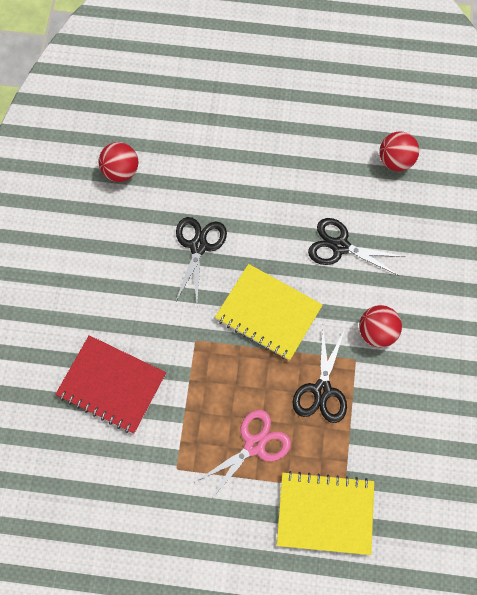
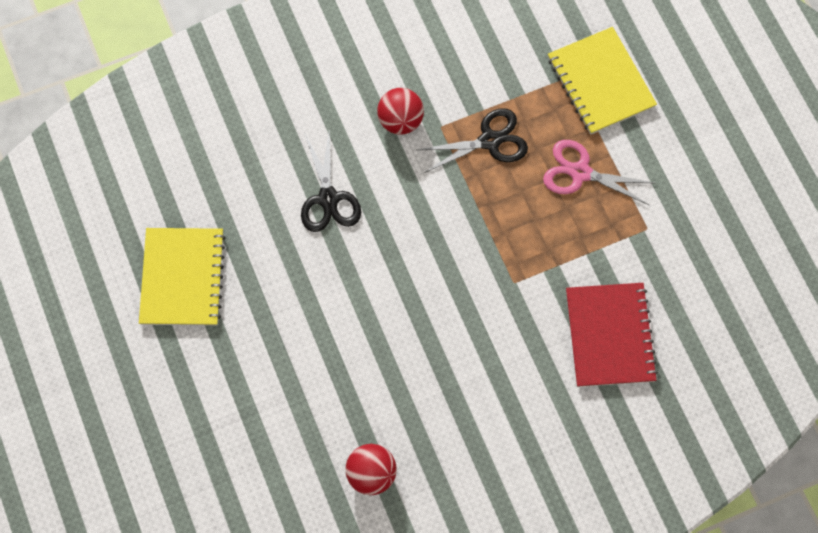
camera: 120 degrees left, 0 degrees up
(198, 246) = (411, 337): black scissors -> none
(268, 313) = (442, 229): yellow notebook -> yellow notebook (182, 278)
(395, 160) = (195, 193): red ball -> none

